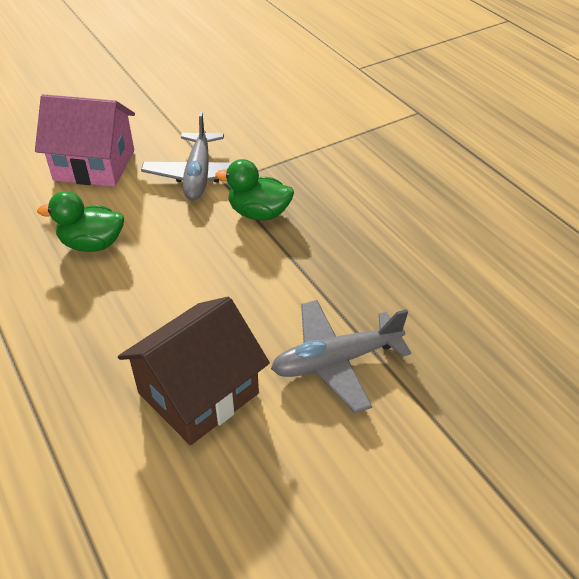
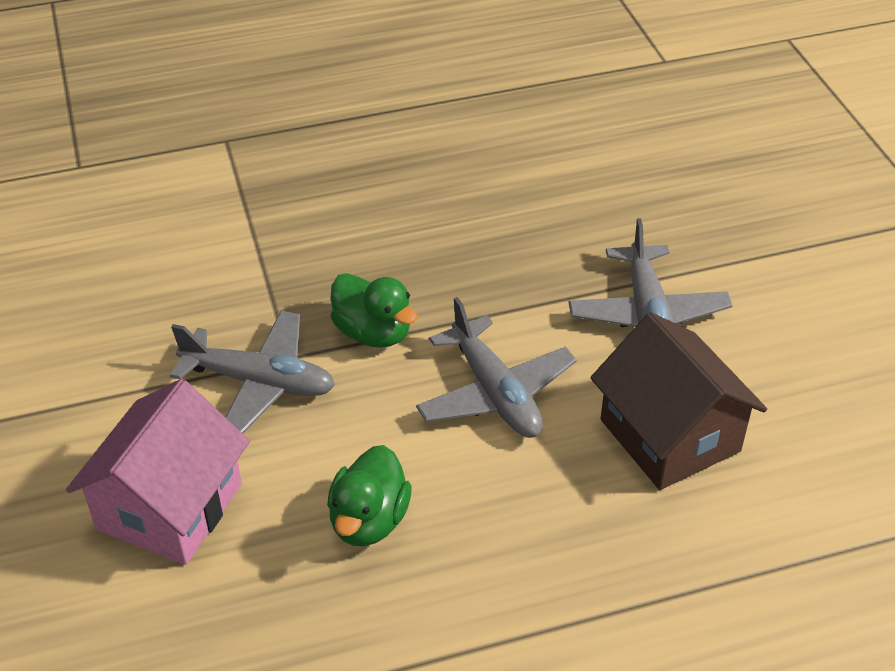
camera: 75 degrees left, 0 degrees up
(218, 283) = (495, 393): none -> grey plane
(259, 213) = (373, 333): green duck -> green duck turned 75 degrees counterclockwise

